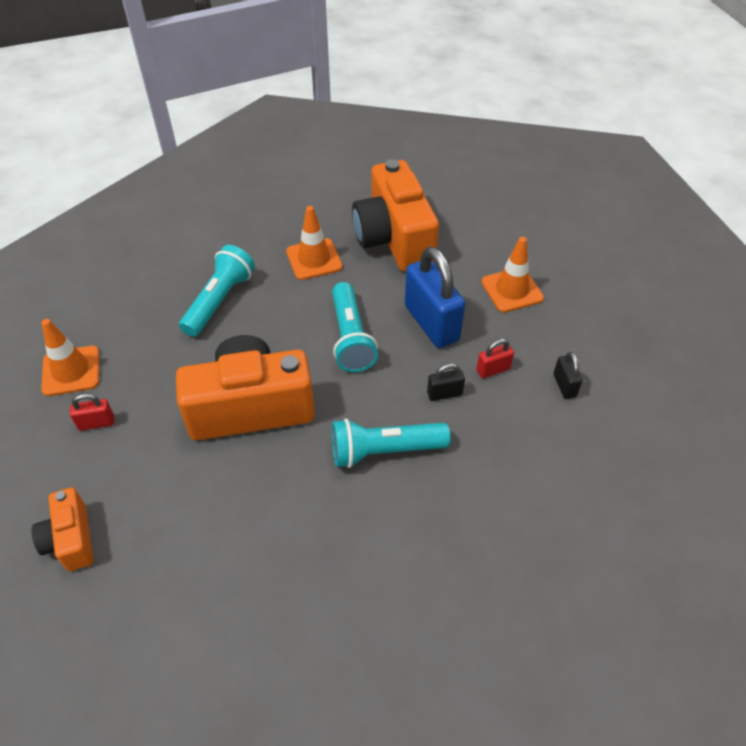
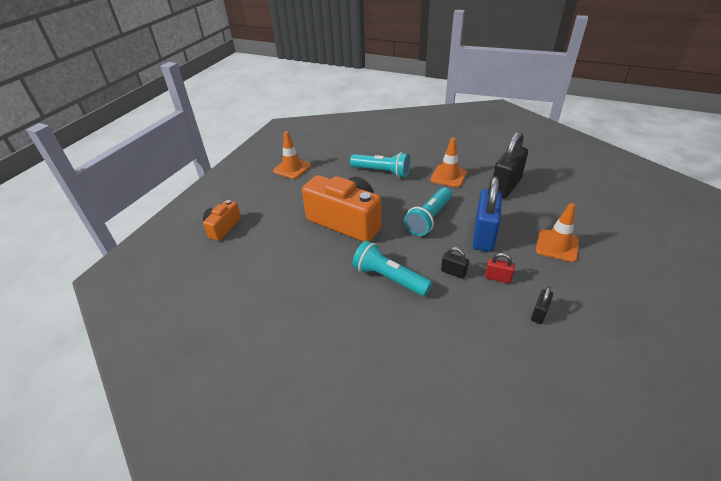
camera: 45 degrees right, 10 degrees down
(96, 423) = (279, 192): red padlock -> none
(220, 301) = (382, 172): turquoise flashlight -> turquoise flashlight turned 45 degrees clockwise
(394, 239) = (505, 187): orange camera -> black padlock

